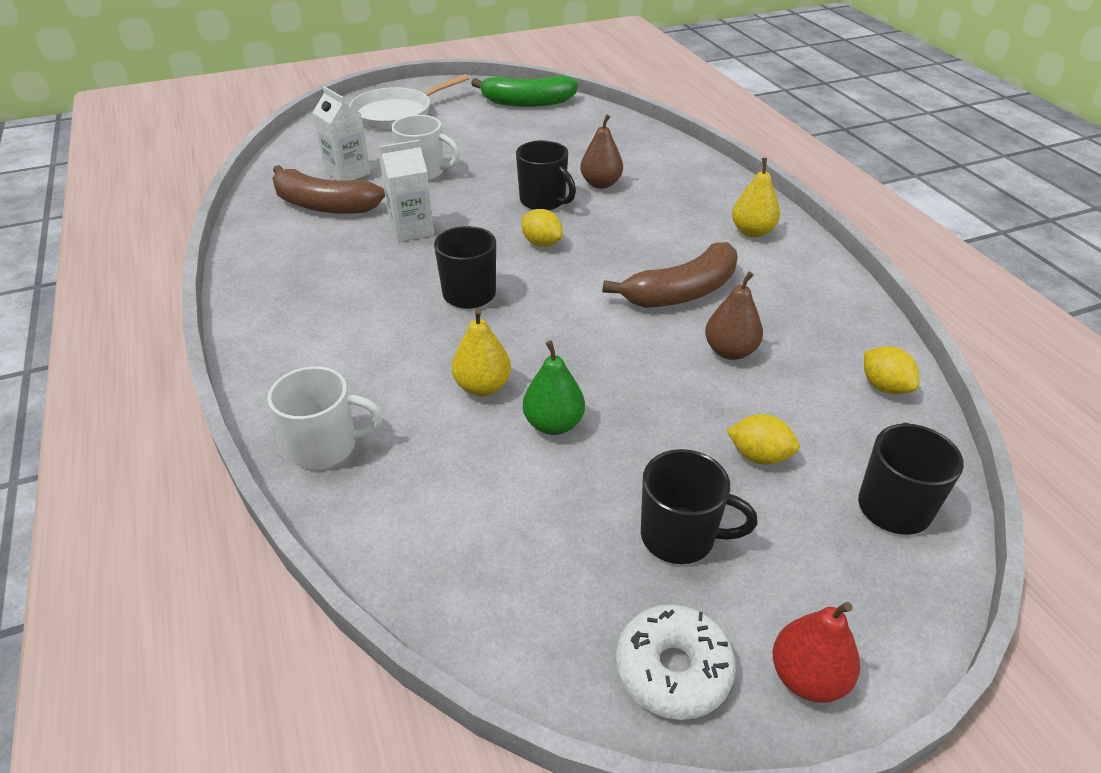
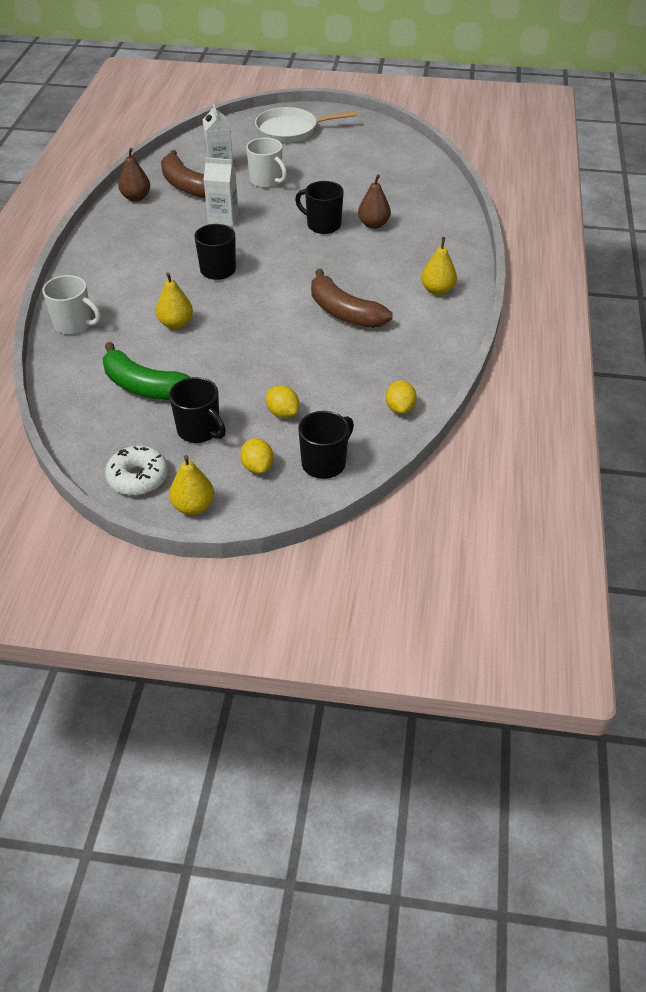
camera: 30 degrees right, 5 degrees up
(527, 102) = (390, 146): green banana -> green banana (144, 387)
(541, 243) = (292, 253): yellow lemon -> yellow lemon (257, 467)
(544, 201) = (322, 225): black mug -> black mug turned 135 degrees clockwise
(553, 424) = (193, 356): green pear -> none
(682, 292) = (344, 312): brown banana -> brown banana turned 45 degrees clockwise
(730, 351) = (332, 356): brown pear -> brown pear (136, 198)
(807, 677) = (193, 506): red pear -> yellow pear

